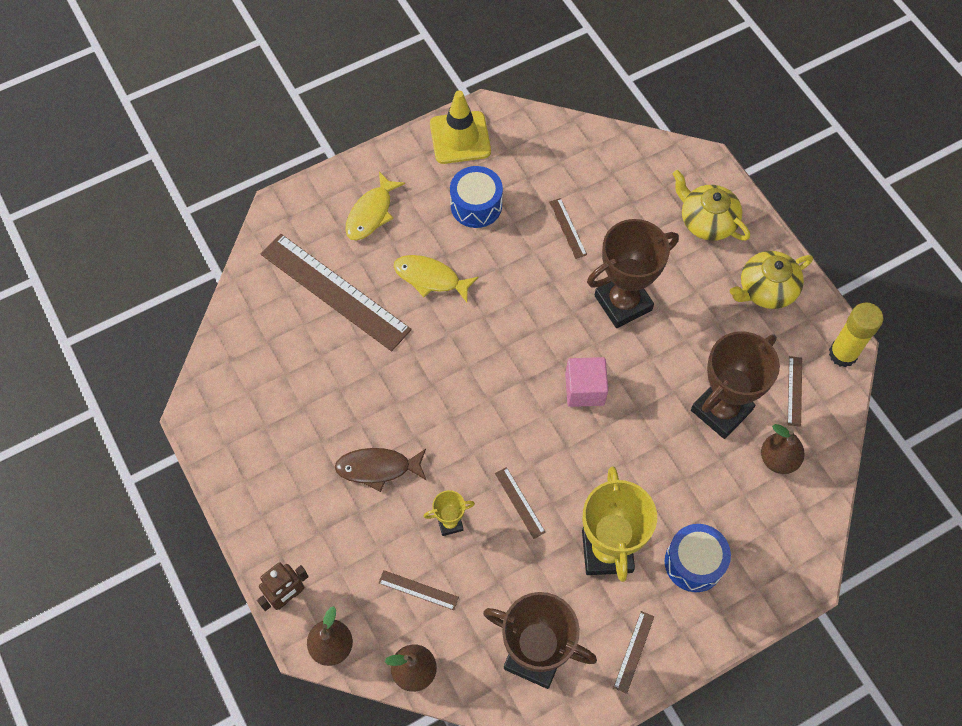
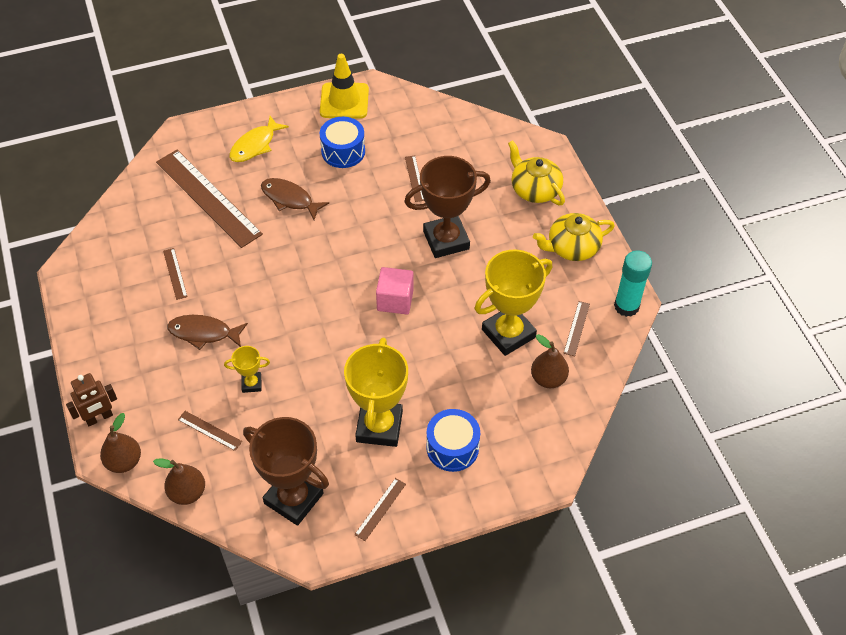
camera: 10 degrees right, 10 degrees down
(430, 278) = (289, 199): yellow fish -> brown fish
(520, 502) = (315, 377): brown ruler -> brown ruler (175, 273)
(721, 410) = (508, 333): brown trophy -> yellow trophy
(843, 354) = (626, 306): yellow glue stick -> turquoise glue stick

